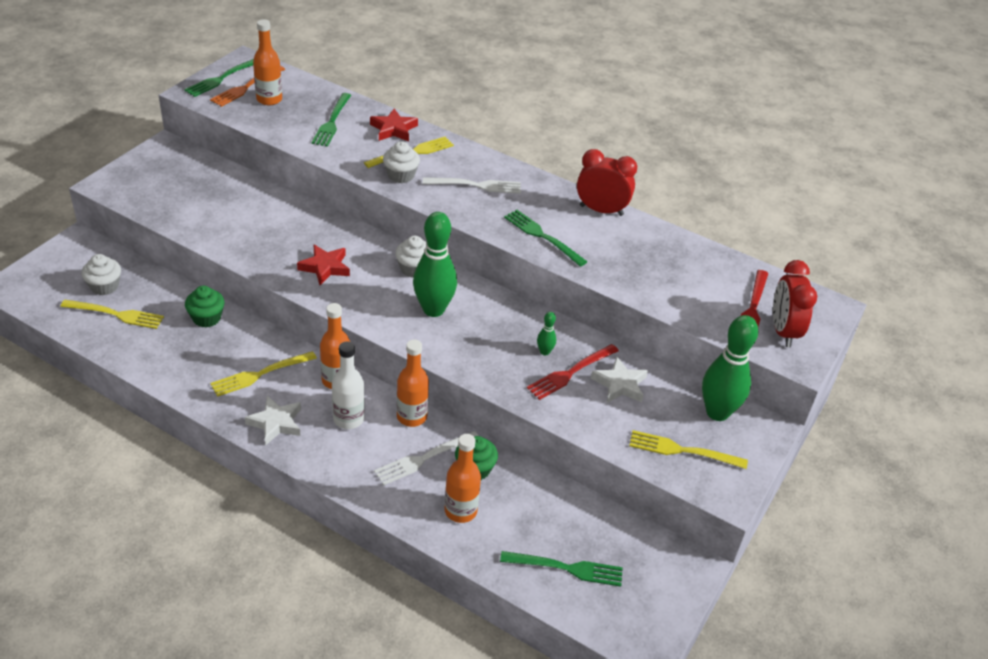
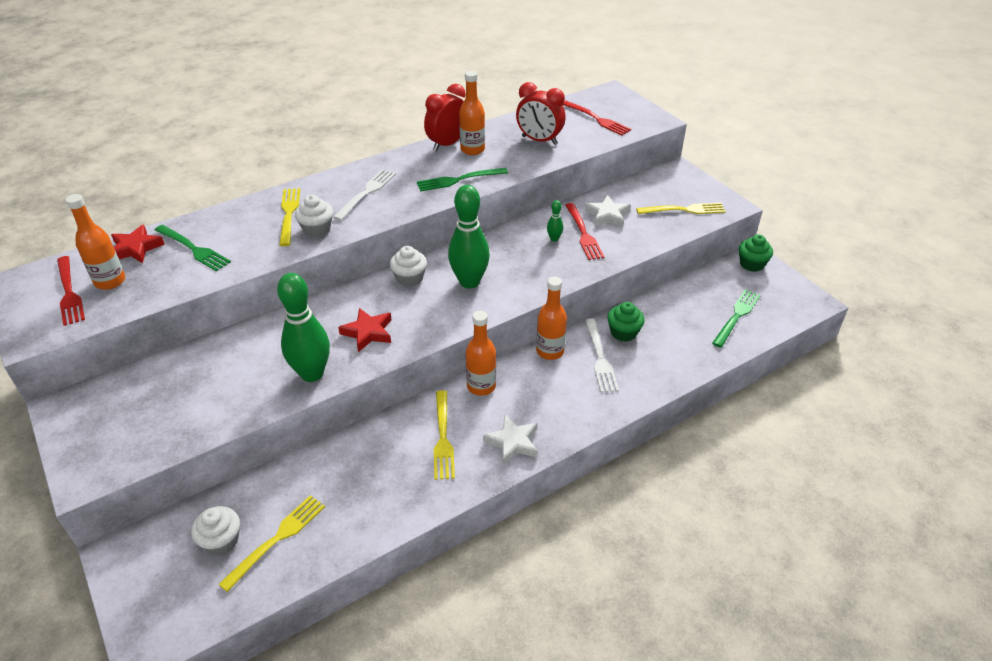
camera: 60 degrees left, 0 degrees up
(206, 318) = (337, 460): green cupcake -> green cupcake (751, 264)
(222, 78) = (31, 307): green fork -> none
(246, 87) = (69, 292): orange fork -> red fork
(348, 419) = (533, 391): white bottle -> none
(393, 129) = (243, 215): red star -> red star (135, 248)
(460, 511) = (663, 353): orange bottle -> orange bottle (472, 150)
(682, 451) = (684, 210): yellow fork -> yellow fork turned 135 degrees counterclockwise
(717, 412) = (654, 184): green bowling pin -> green bowling pin (312, 373)
(783, 331) = (625, 116): red clock -> red clock (539, 140)

